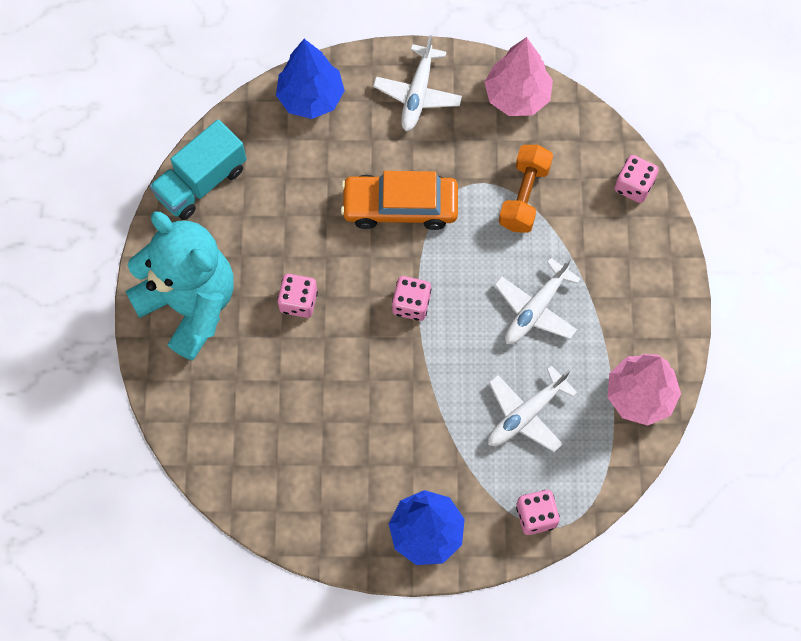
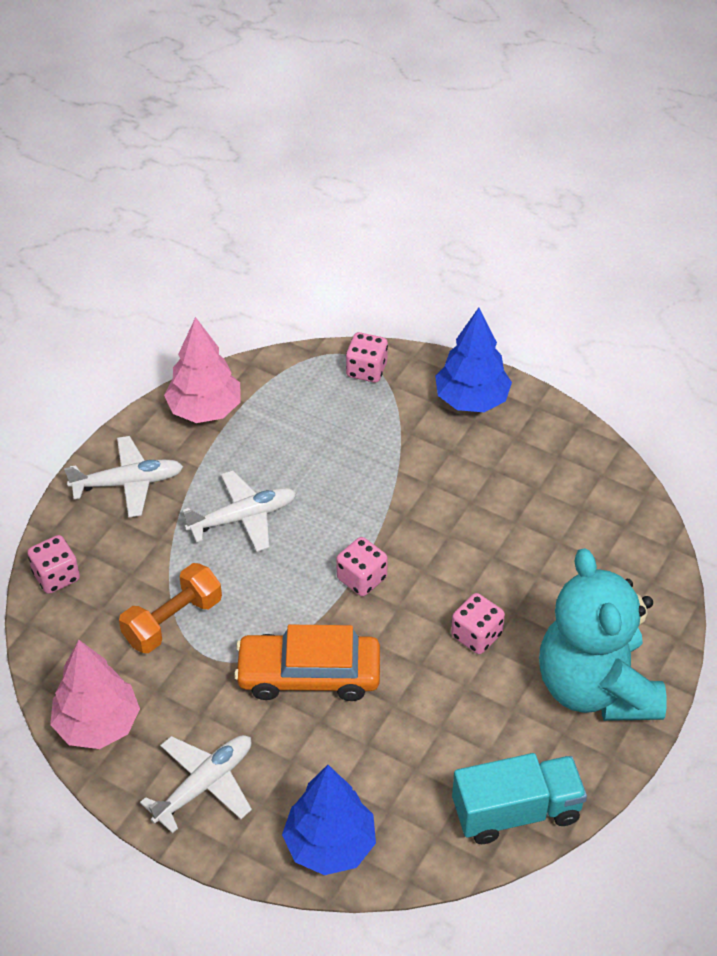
camera: 150 degrees left, 20 degrees down
(400, 206) = (309, 674): orange car -> orange car turned 150 degrees clockwise
(526, 414) = (318, 442): white plane -> white plane (127, 483)

